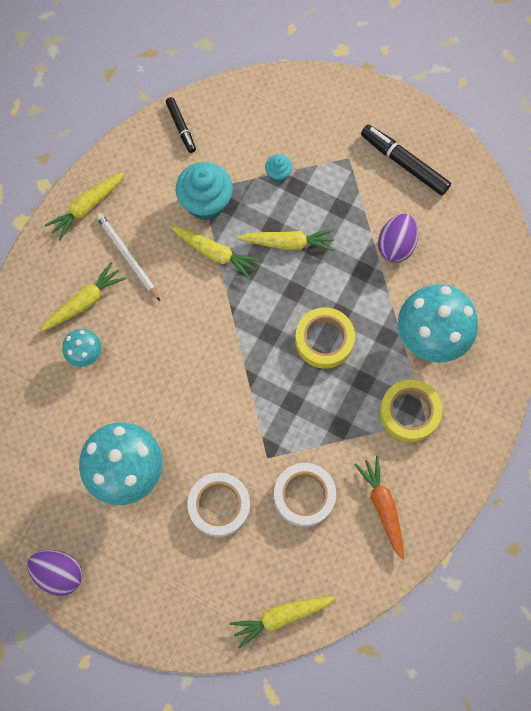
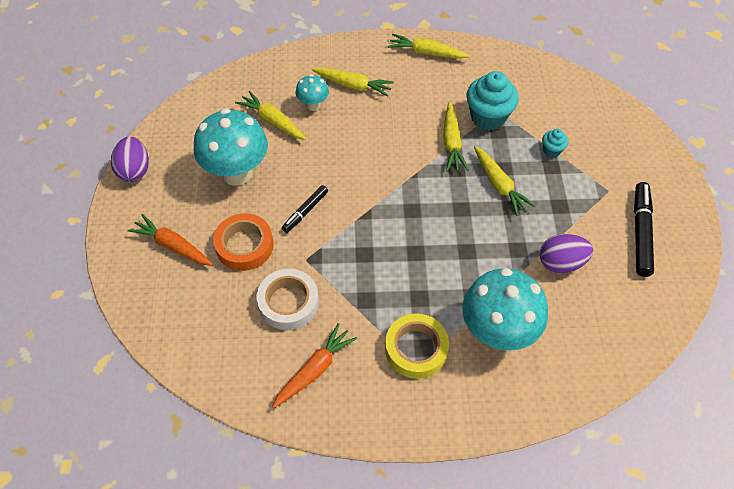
camera: 60 degrees right, 15 degrees down
(127, 256) = (407, 92): white pencil -> none
(180, 574) = (173, 246): none -> orange carrot
(181, 127) = (535, 74): black marker -> black marker (305, 211)
(219, 506) = (244, 245): white tape -> orange tape
(281, 617) = (173, 337): yellow carrot -> yellow carrot (272, 121)
(324, 340) = (435, 251): yellow tape -> none

